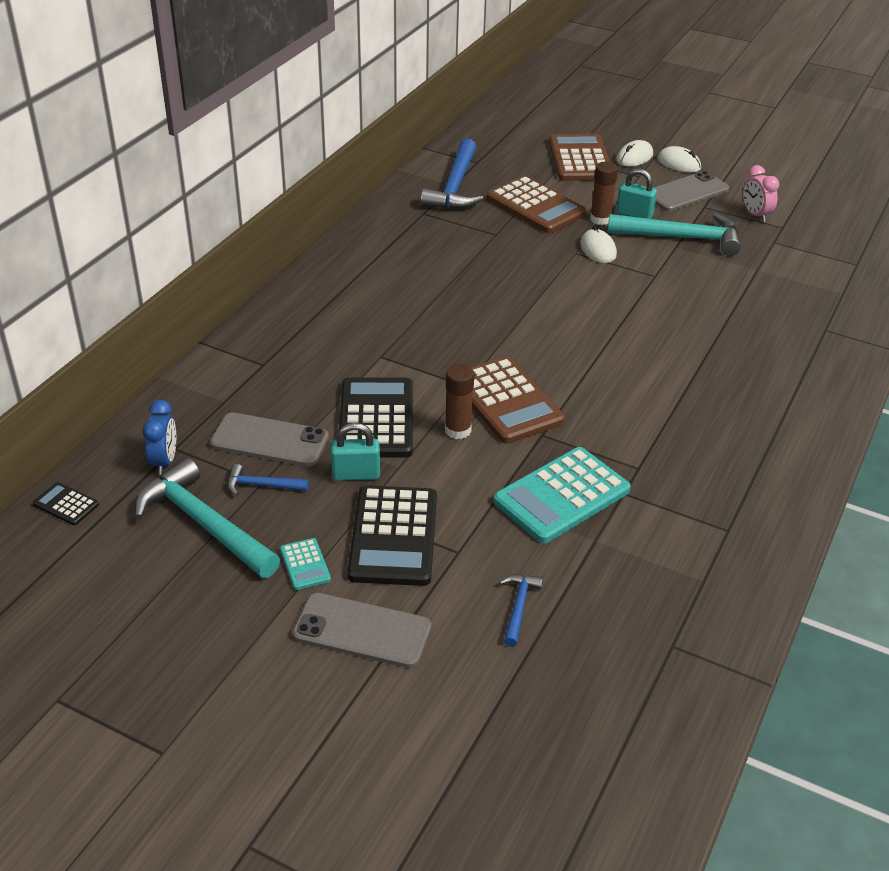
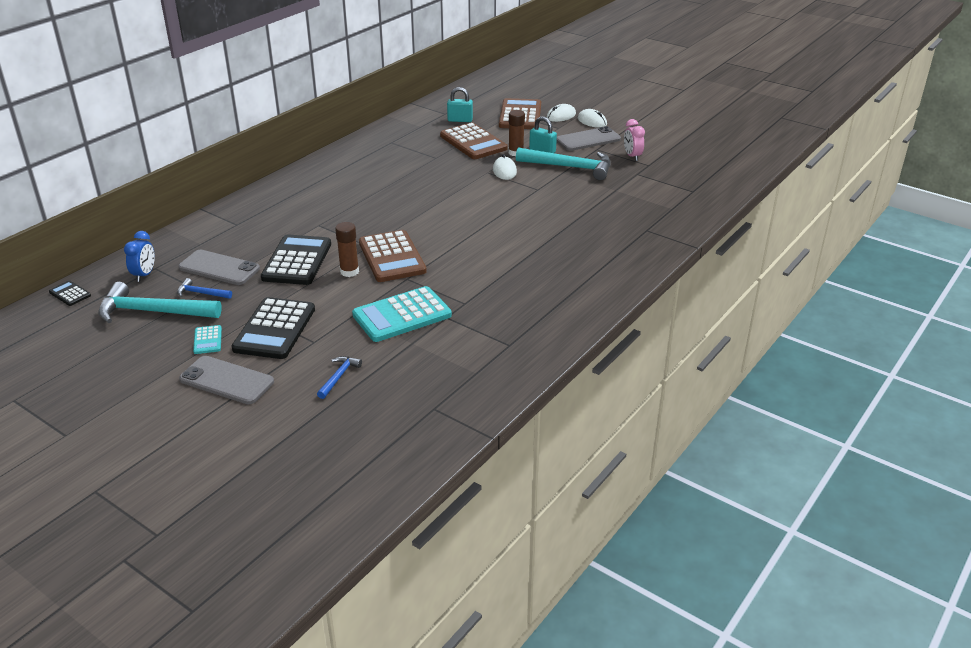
camera: 10 degrees right, 5 degrees down
(204, 524) = (153, 312): turquoise hammer -> turquoise hammer turned 45 degrees counterclockwise
(356, 474) = (267, 292): turquoise padlock -> turquoise padlock (460, 120)
(455, 187) = (422, 127): blue hammer -> none

